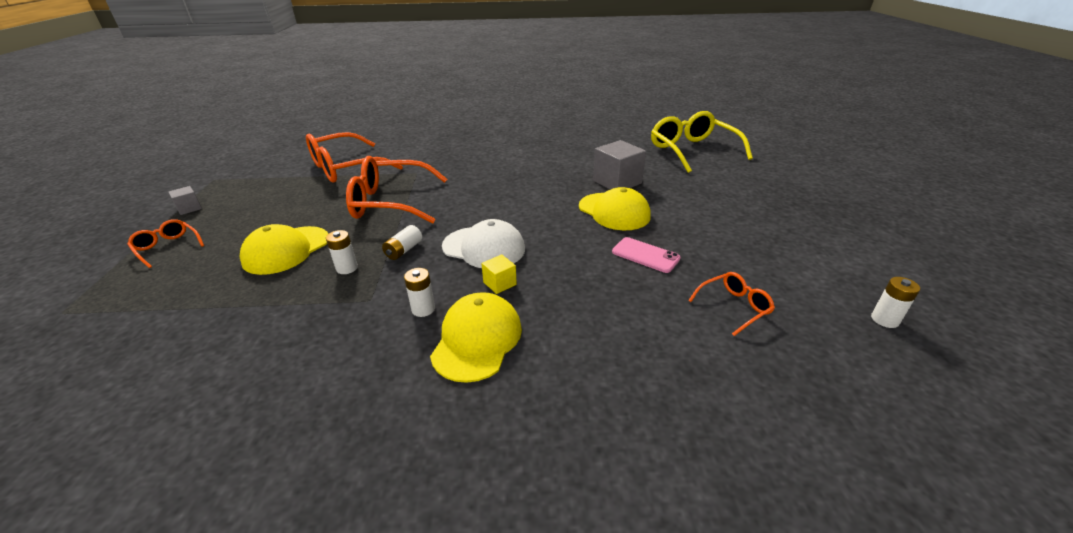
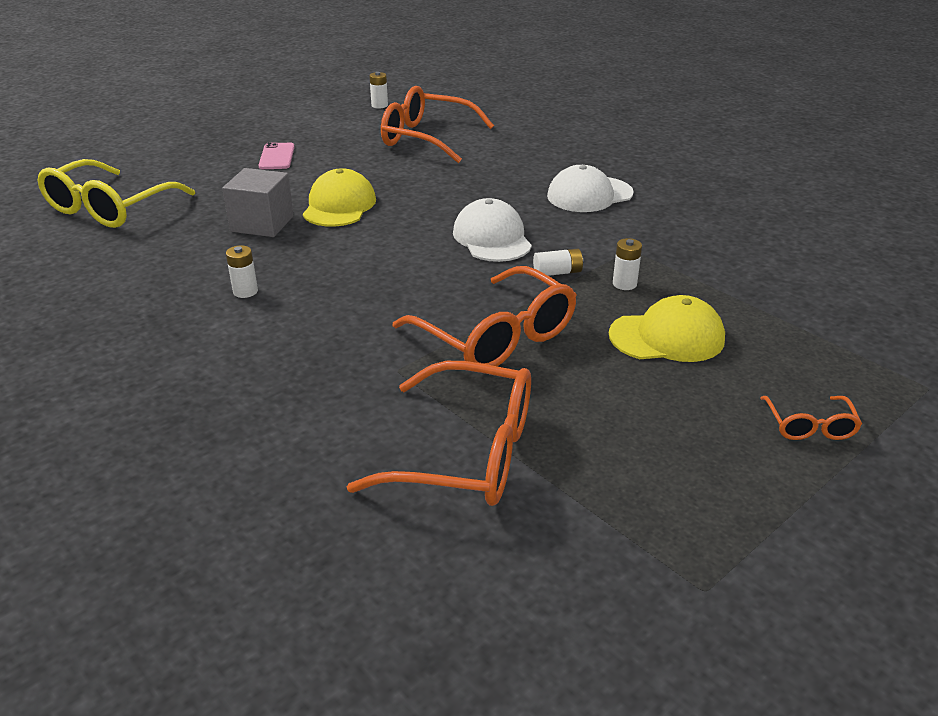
camera: 130 degrees left, 0 degrees up
(189, 208) = (768, 507): grey cube -> none
(423, 309) = (600, 224): white battery -> white battery (245, 291)
(477, 339) = (589, 195): yellow cap -> white cap
(499, 283) = (525, 211): yellow cube -> none
(645, 255) = (401, 175): pink phone -> pink phone (277, 157)
(733, 307) = (427, 138): orange glasses -> orange glasses, size x2.10

